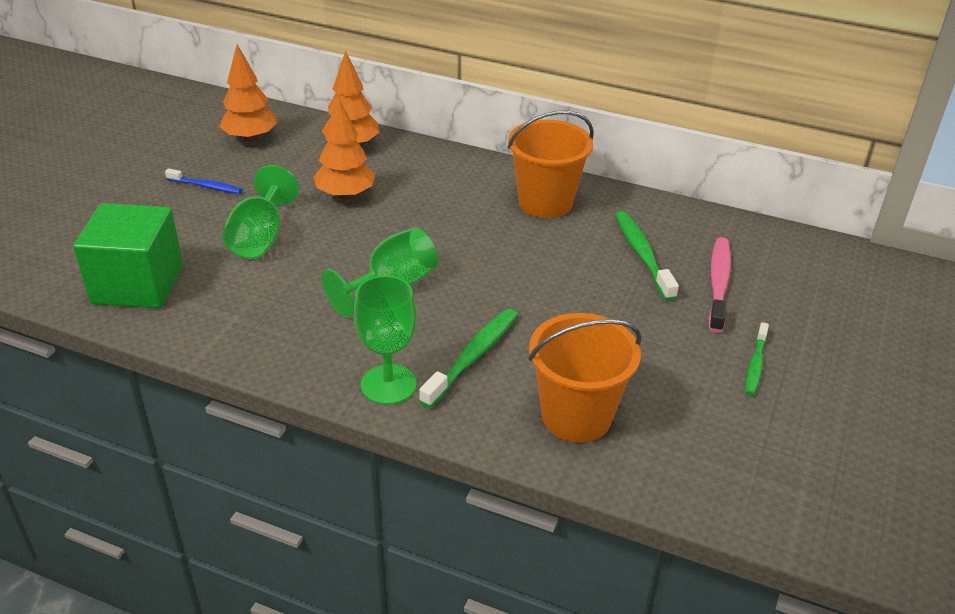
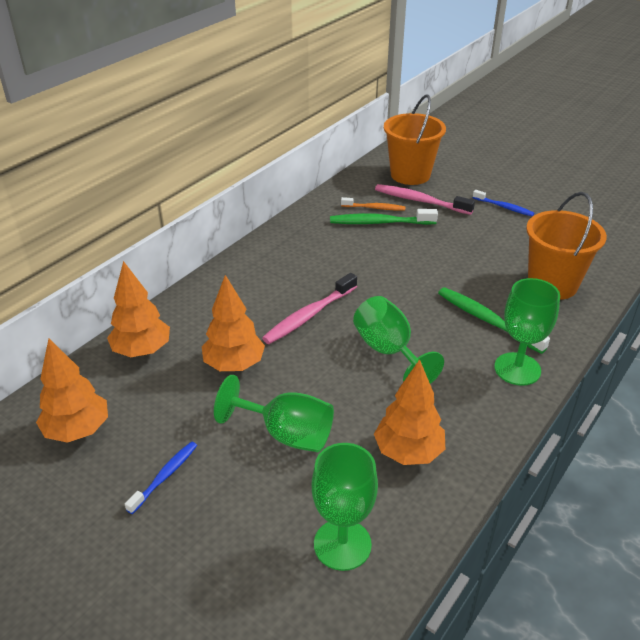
camera: 75 degrees left, 0 degrees up
(138, 284) = (342, 544): green cube -> green goblet
(246, 311) = (408, 452): none -> orange tree
(434, 227) = (309, 315): none -> pink toothbrush
(545, 202) = (295, 252): orange bucket -> orange bucket (410, 175)
(675, 247) = (374, 208): none -> orange toothbrush
(755, 365) = (504, 207): green toothbrush -> blue toothbrush

